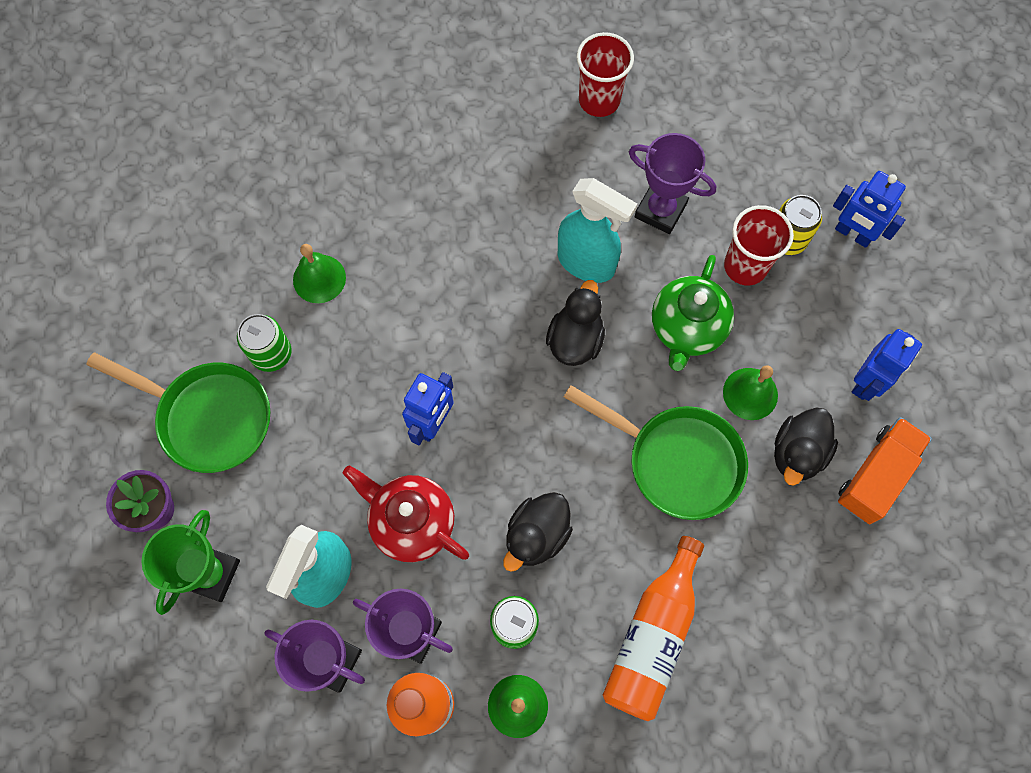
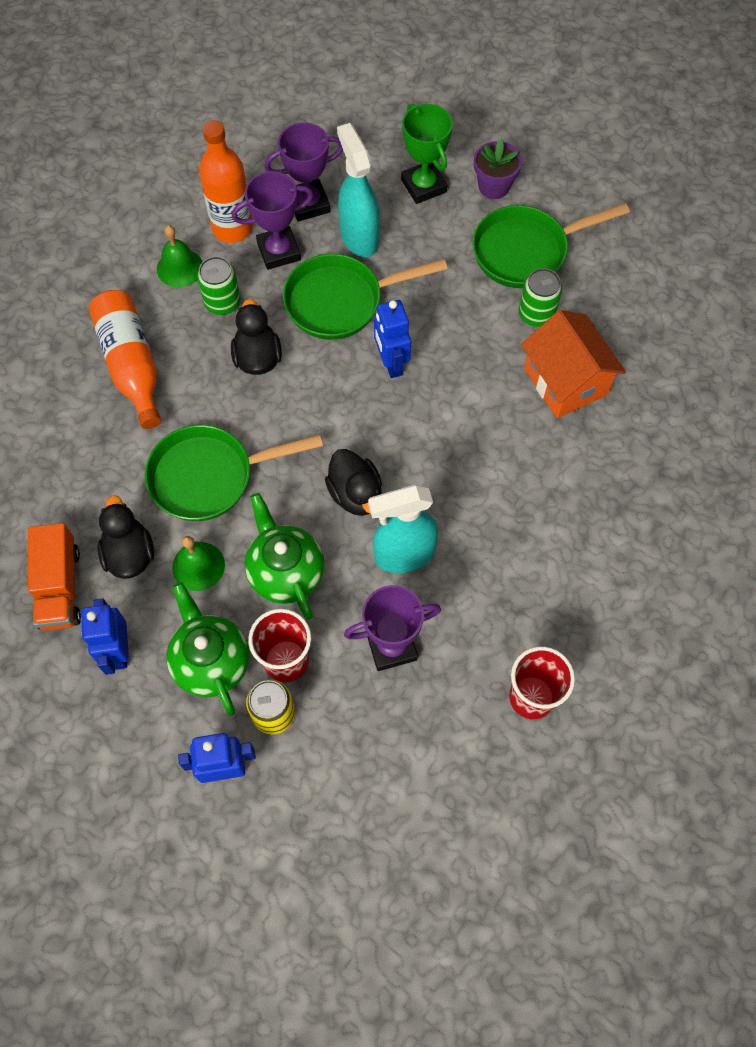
camera: 135 degrees right, 5 degrees down
(319, 278) = (565, 381): green bell -> orange house
(411, 522) = (341, 301): red teapot -> green pan
(801, 313) = (211, 661): none -> green teapot

